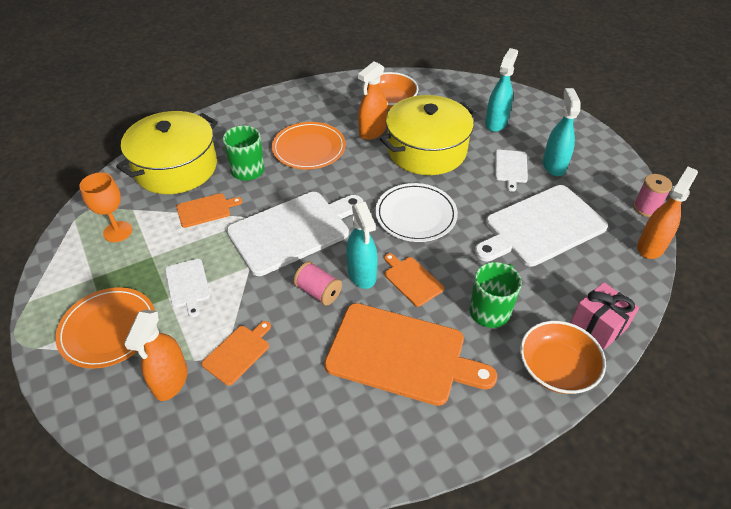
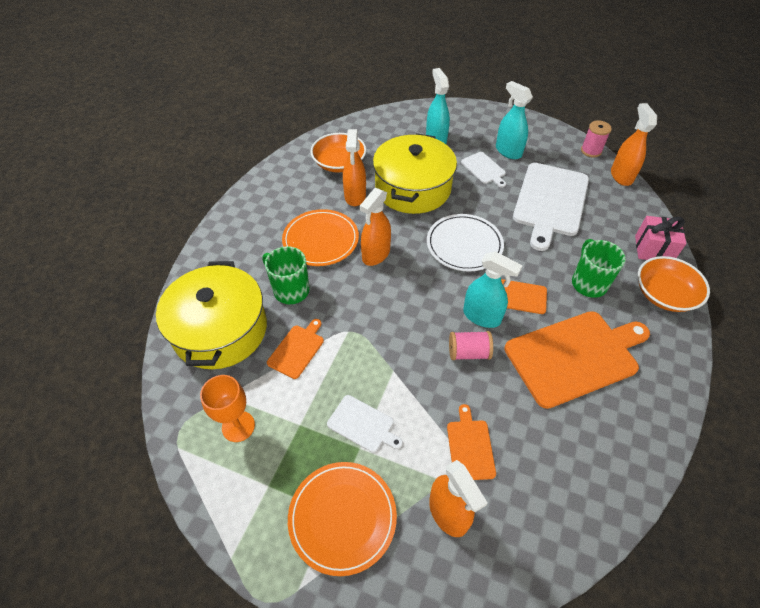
camera: 40 degrees left, 5 degrees up
(293, 231) = (391, 317): white cutting board -> none
(336, 181) = (376, 254): none -> orange spray bottle

